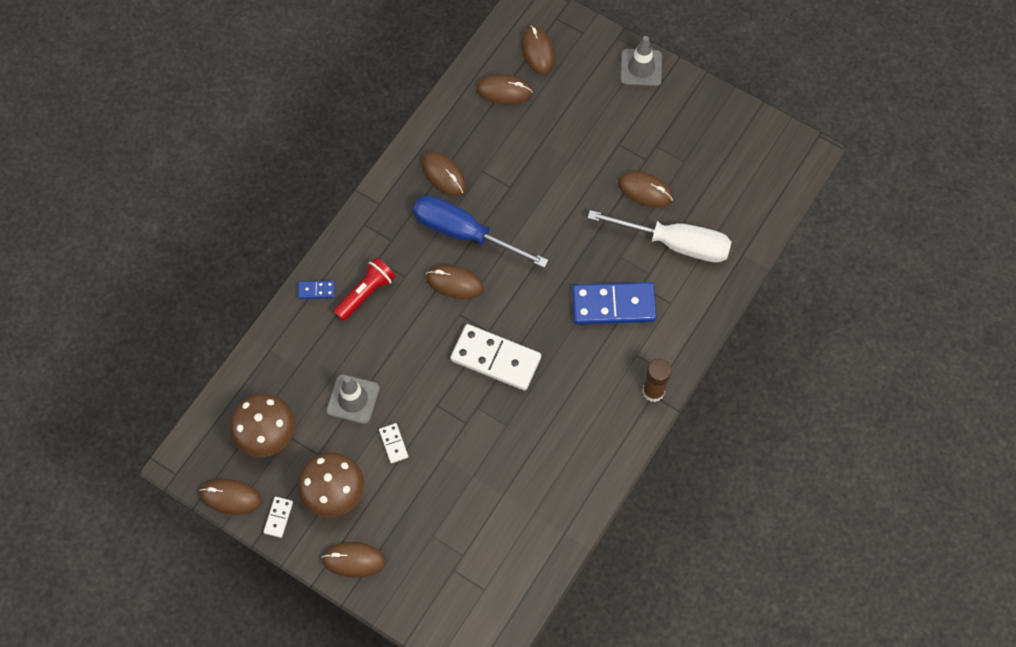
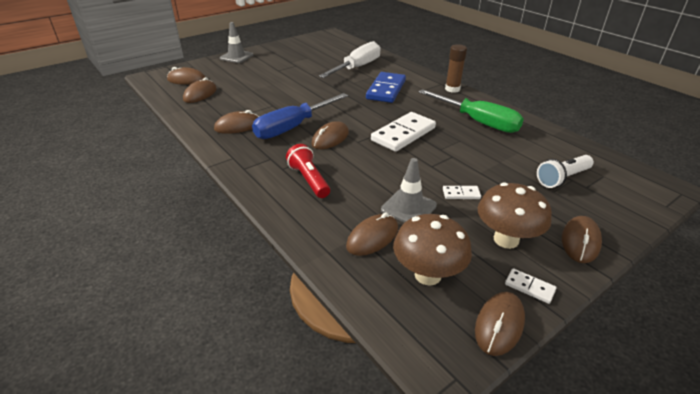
camera: 70 degrees left, 30 degrees down
(316, 290) = (285, 206): blue domino -> none
(461, 544) = (562, 178): none -> white flashlight
(563, 440) = (478, 122): none -> green screwdriver
(645, 191) = (316, 69): brown mouse -> brown mouse (372, 237)

